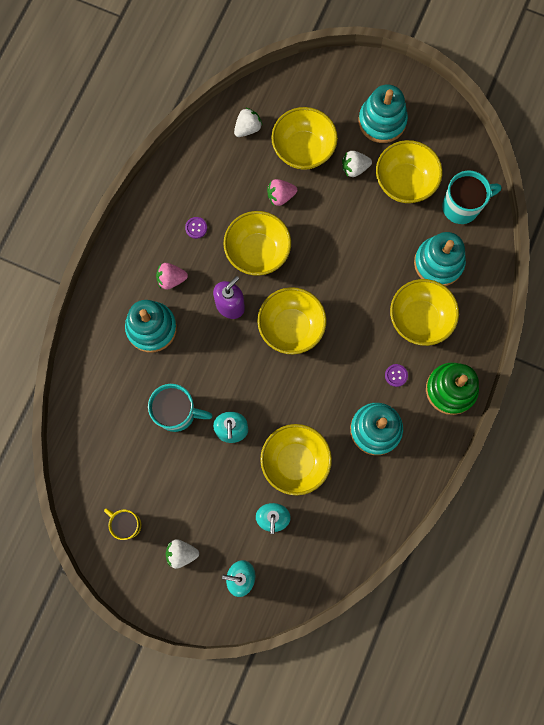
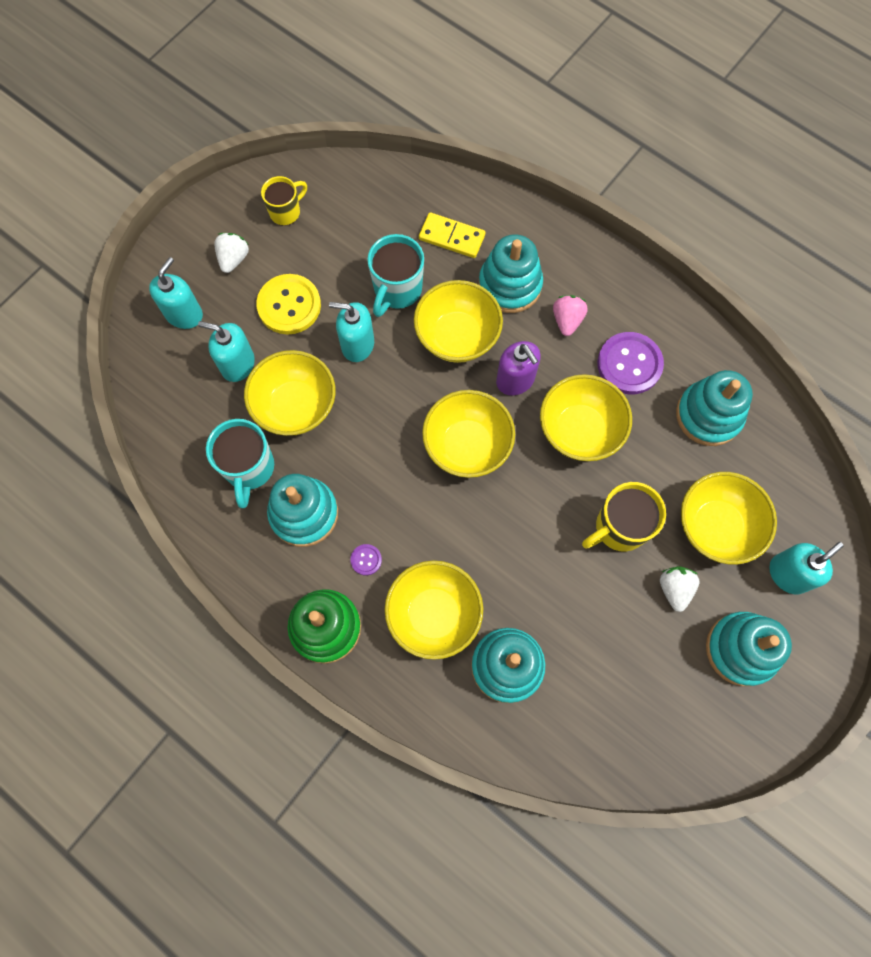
camera: 105 degrees right, 5 degrees down
(119, 383) = (451, 237): none -> yellow domino
(196, 228) = (629, 364): purple button -> purple button, size x2.22
(212, 494) = (289, 305): none -> yellow button
(222, 167) = (708, 415): none -> turquoise stacking toy
(247, 128) = (760, 461): white strawberry -> none
(280, 196) = (652, 479): pink strawberry -> none
(322, 211) = (619, 527): none -> yellow mug
(323, 100) = (788, 574): none -> turquoise soap dispenser
(405, 182) = (639, 654): yellow bowl -> yellow bowl (457, 336)
(462, 207) = (584, 727): turquoise mug -> turquoise mug (249, 468)

